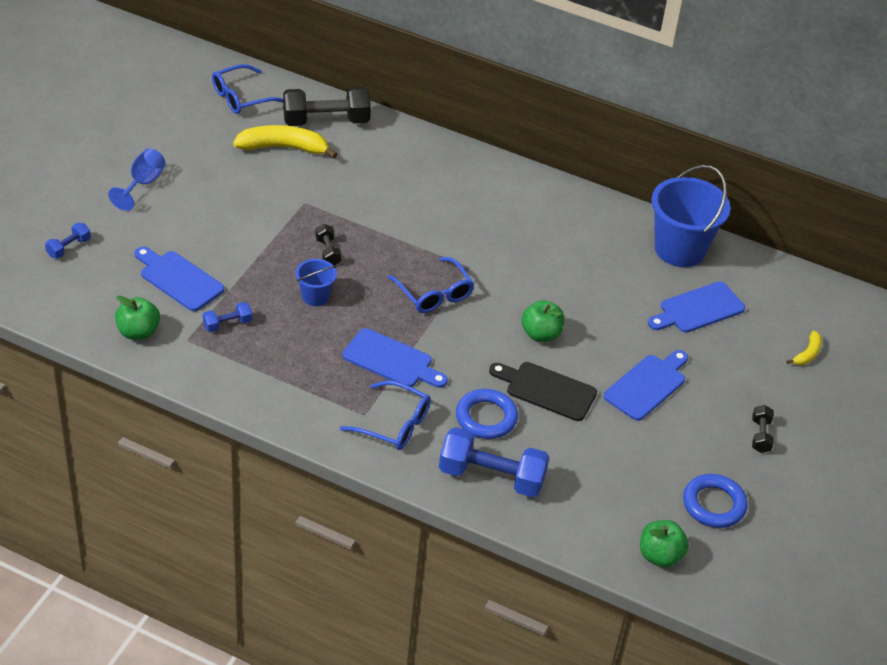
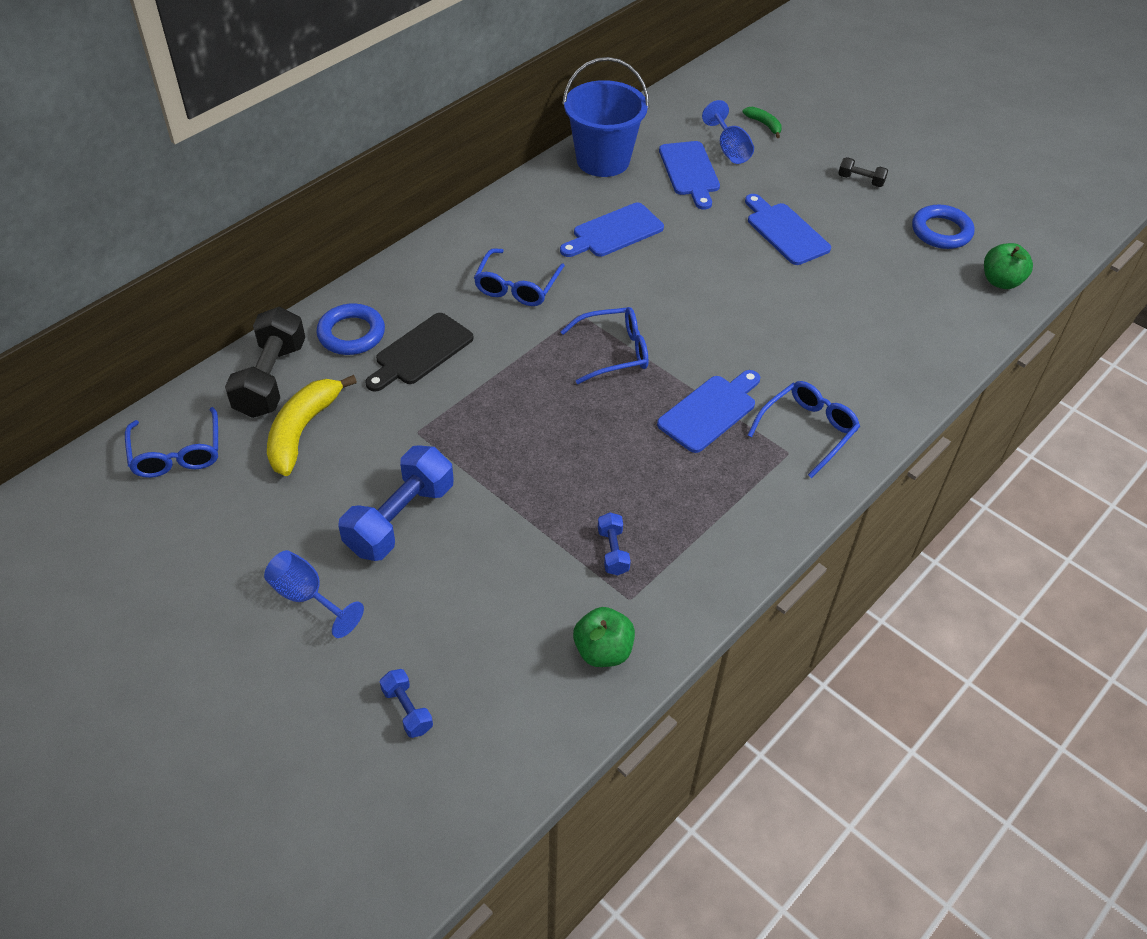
camera: 70 degrees left, 5 degrees up
(178, 279) = (515, 588): blue cutting board -> blue cutting board (614, 232)
(315, 296) = (588, 456): blue bucket -> none
(328, 252) = (514, 428): black dumbbell -> none
(483, 225) = (517, 287): none -> blue glasses
(486, 418) = (810, 355): blue ring -> blue ring (351, 334)
(491, 477) = (892, 371): blue dumbbell -> blue dumbbell (400, 518)
(541, 334) = (698, 285): green apple -> none
(546, 390) = (778, 301): black cutting board -> black cutting board (421, 352)
(750, 333) = (729, 149): none -> blue goblet
(807, 354) = (764, 125): yellow banana -> green banana

